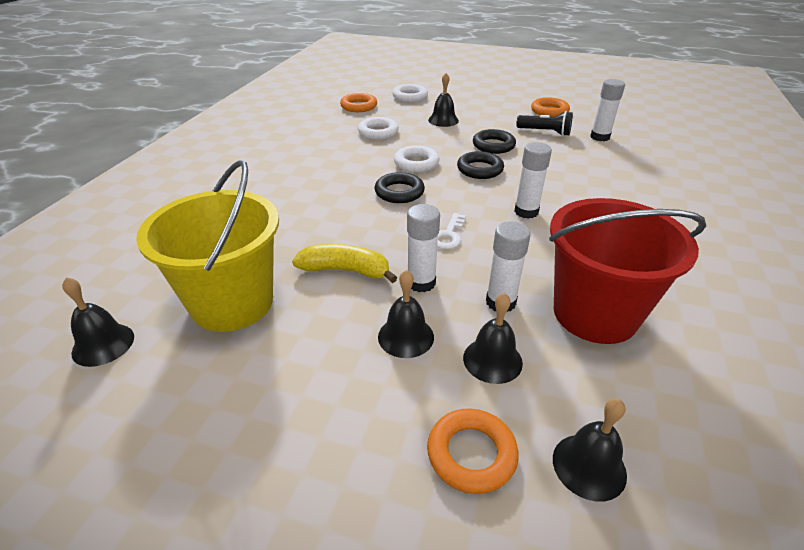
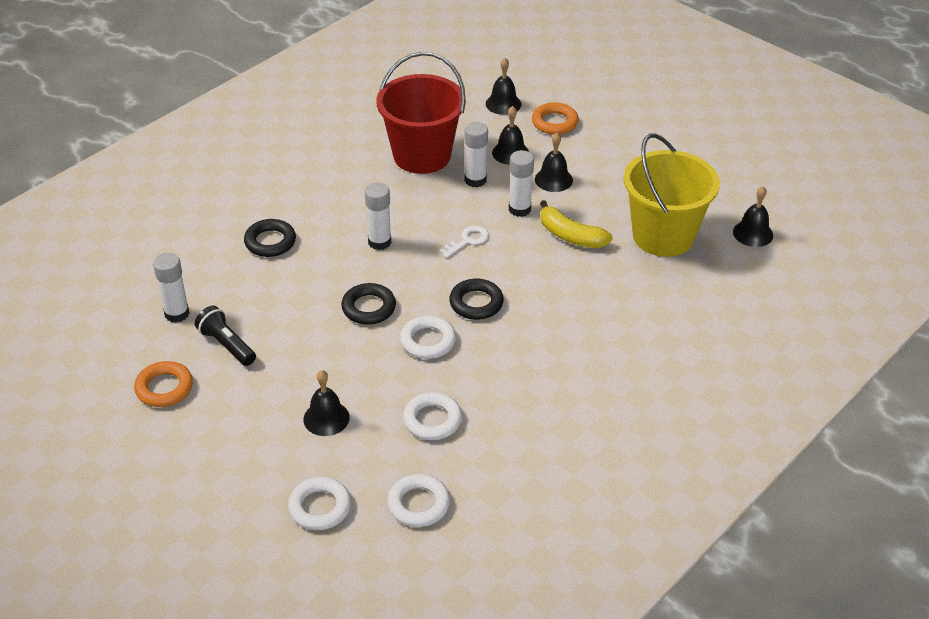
camera: 155 degrees left, 5 degrees up
(359, 106) = (418, 504): orange ring -> white ring
(493, 145) = (315, 341): black ring -> black ring (270, 242)

